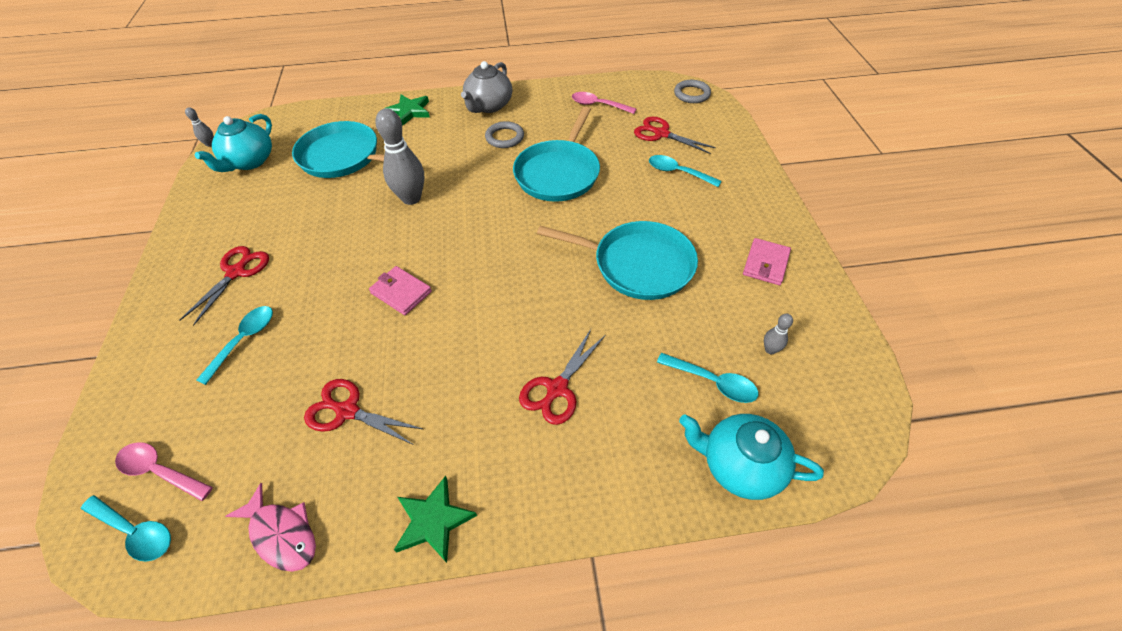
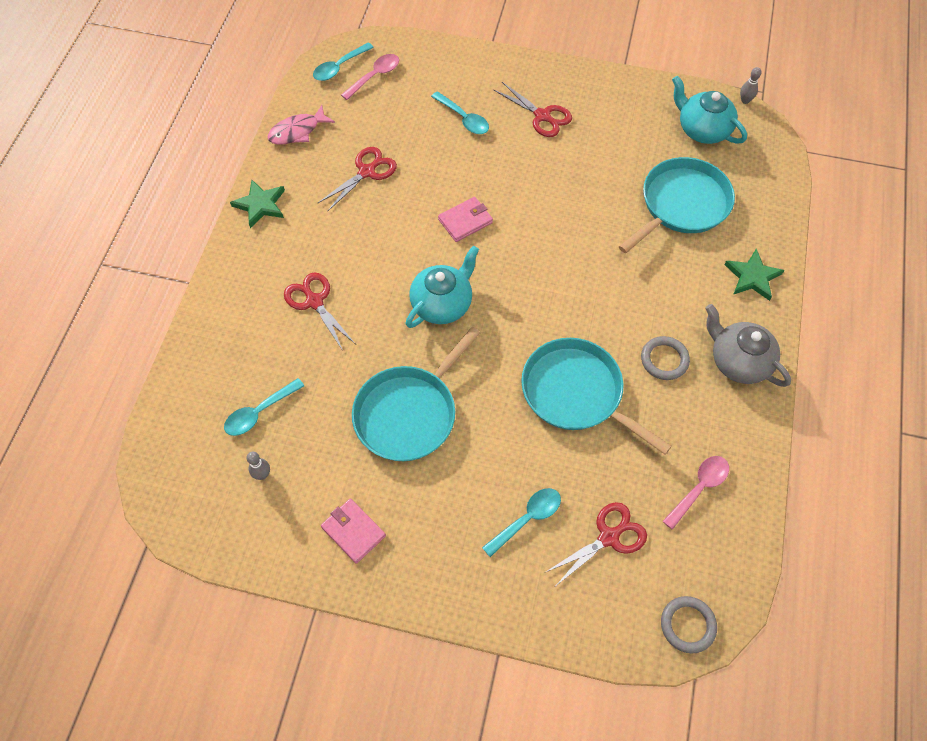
camera: 110 degrees right, 10 degrees up
(411, 198) = (589, 250): grey bowling pin -> none
(739, 465) = (188, 394): turquoise teapot -> turquoise teapot (442, 304)

